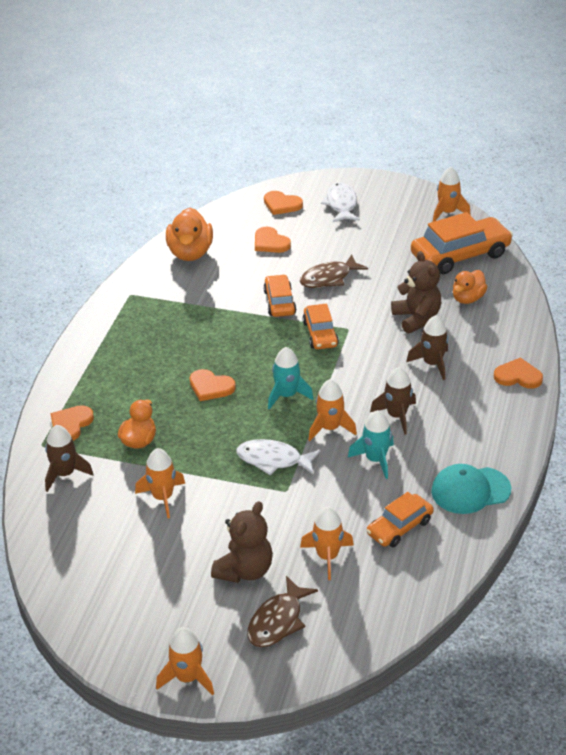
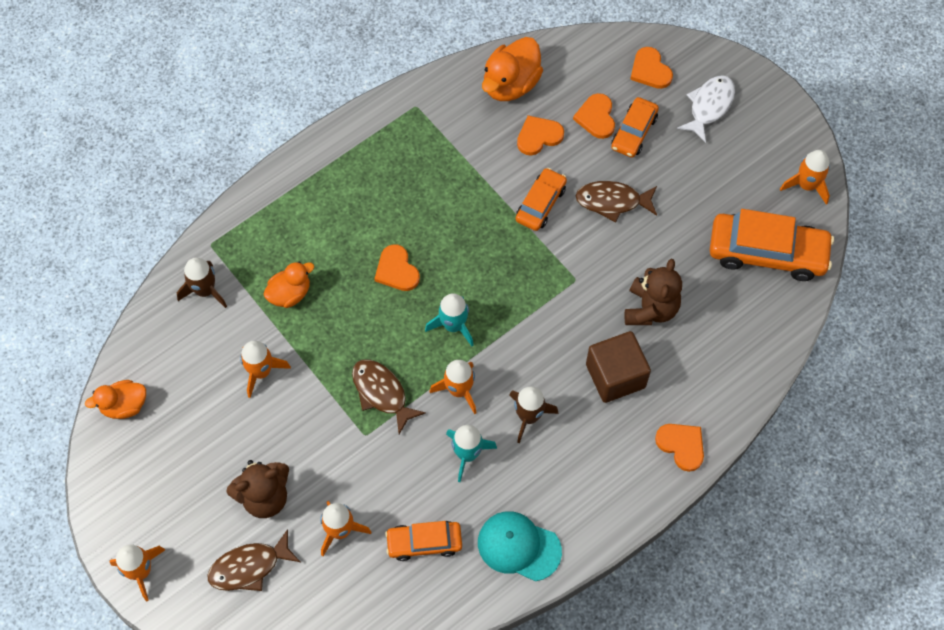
camera: 35 degrees right, 25 degrees up
(71, 424) = (250, 236): orange heart -> orange heart (538, 136)
(273, 460) = (382, 393): white fish -> brown fish
(320, 334) = (544, 269): orange car -> orange car (634, 132)
(432, 364) = (615, 376): brown rocket -> brown cube
(467, 298) = (722, 315): orange duck -> orange duck (124, 406)

